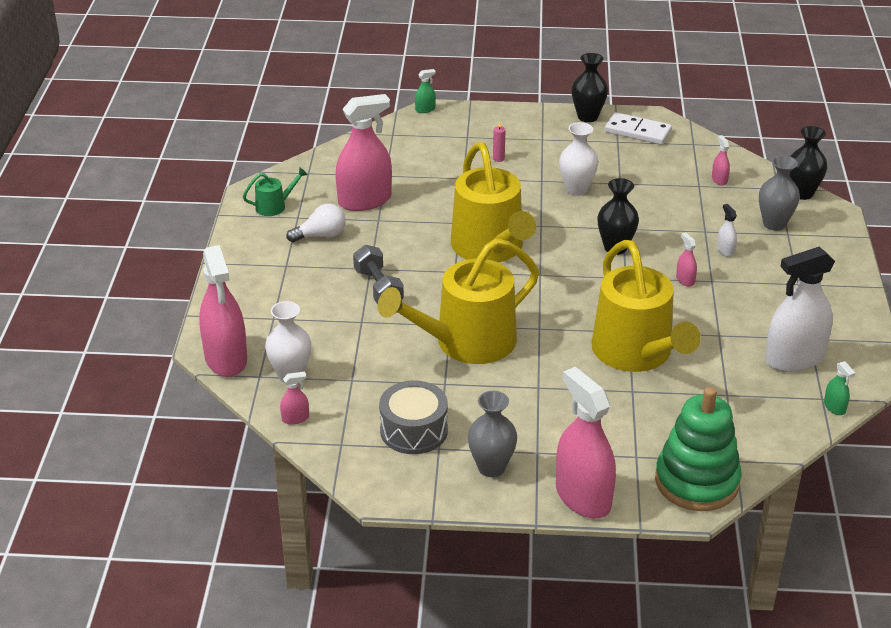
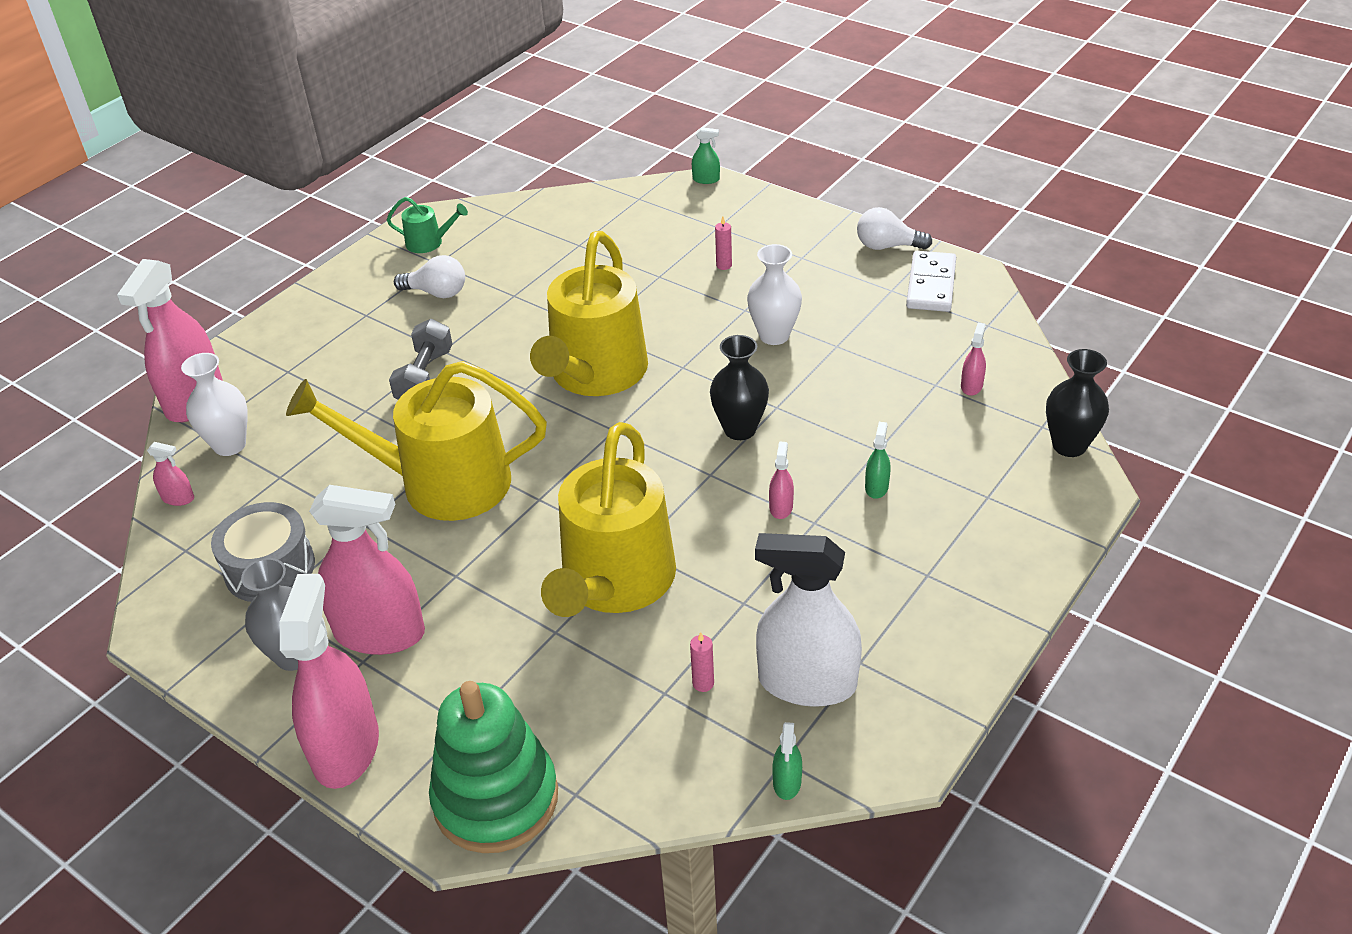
camera: 35 degrees right, 5 degrees up
(365, 200) = (524, 267): pink spray bottle -> pink spray bottle (379, 633)
(587, 117) = (887, 246): black vase -> white light bulb
(638, 131) = (931, 285): white domino -> white domino turned 45 degrees clockwise
(725, 250) = (876, 487): white spray bottle -> green spray bottle
(742, 381) = (703, 683): none -> pink candle
(774, 224) = (983, 475): grey vase -> none

